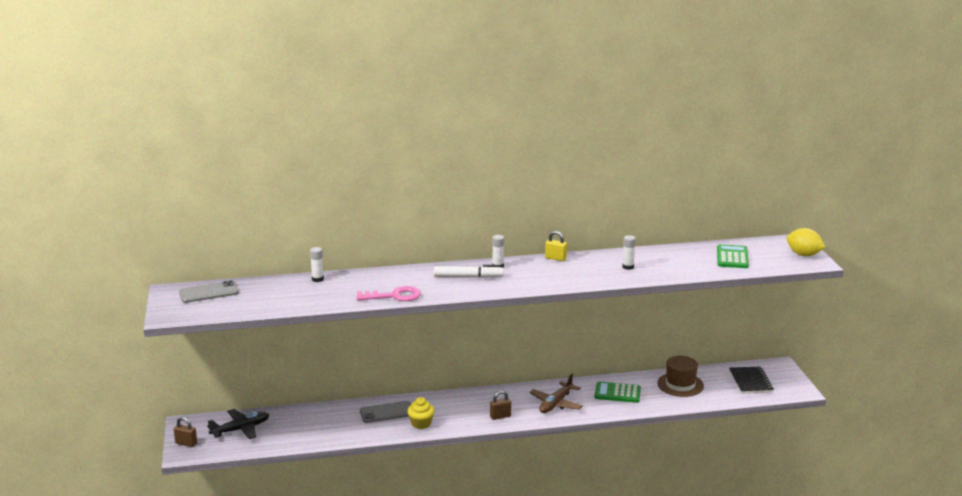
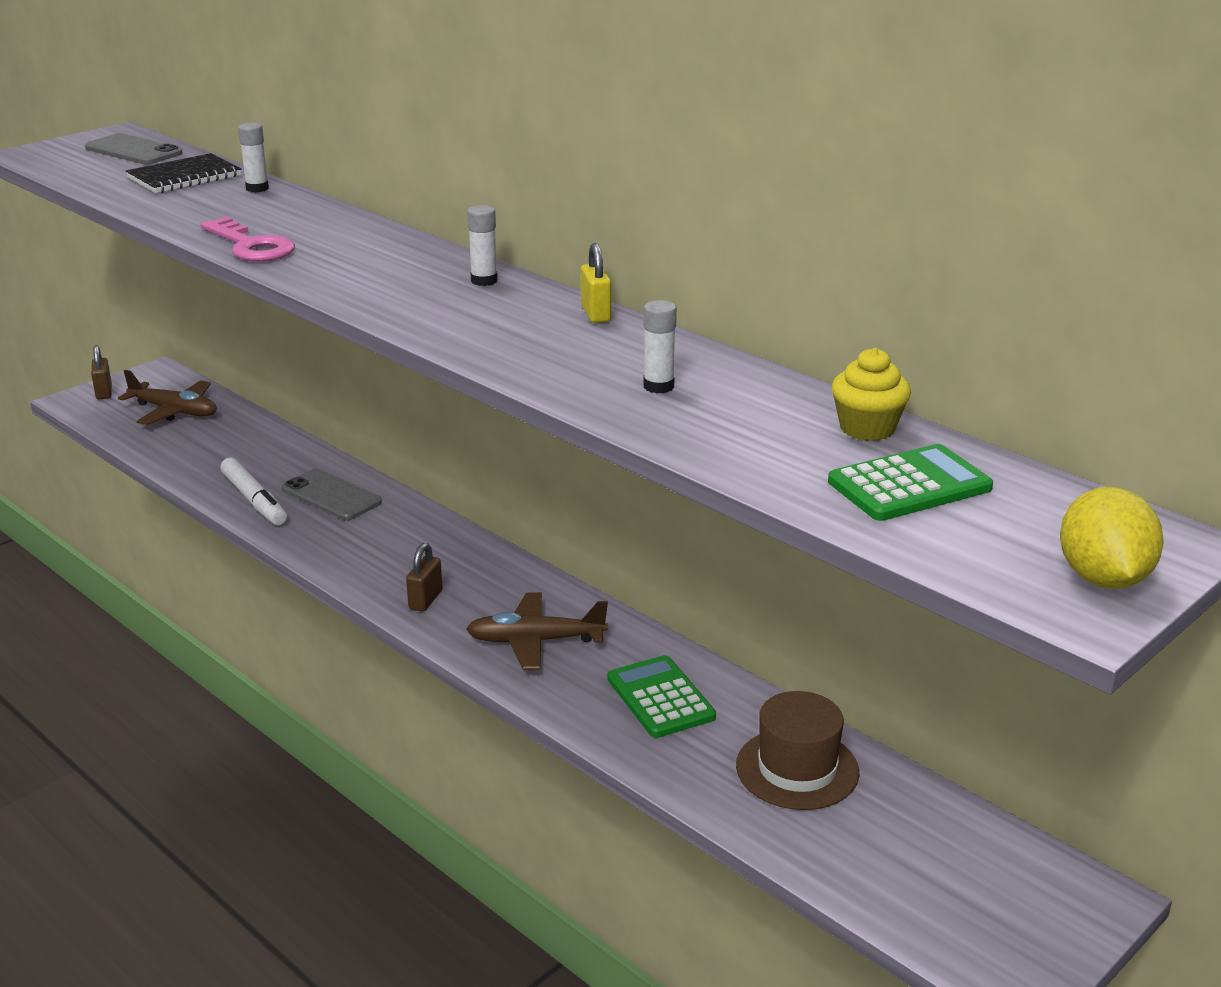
camera: 55 degrees right, 5 degrees up
(241, 429) = (174, 411): black plane -> brown plane
(421, 423) = (325, 536): yellow cupcake -> yellow cupcake (867, 428)
(468, 277) = (403, 272): white marker -> white marker (254, 500)
(500, 416) = (425, 600): brown padlock -> brown padlock turned 75 degrees clockwise
(750, 381) = (948, 874): black notebook -> black notebook (184, 177)

